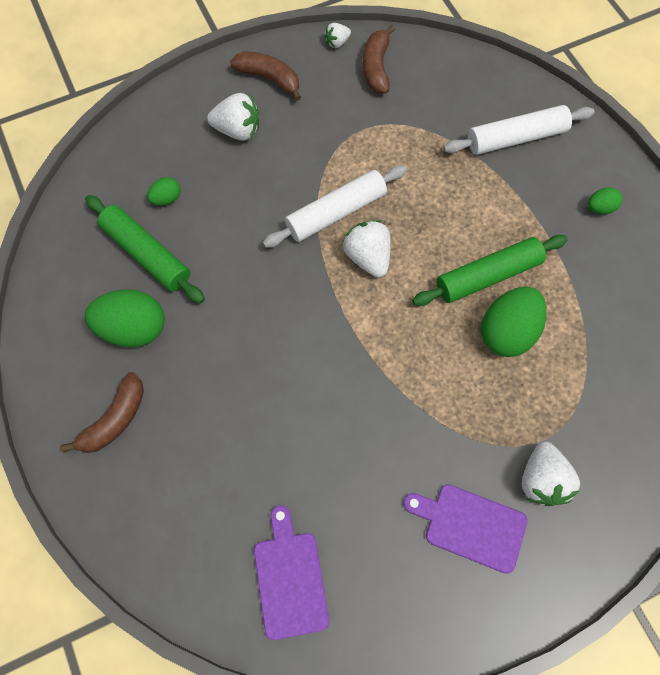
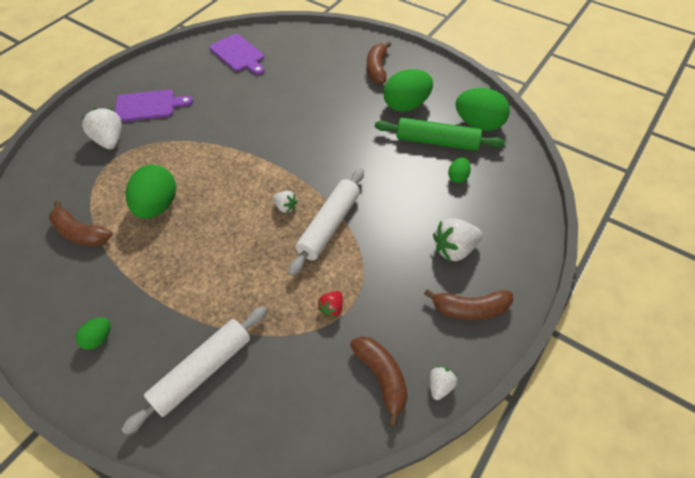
camera: 150 degrees right, 15 degrees down
(79, 252) = (478, 124): none -> green egg
(368, 257) = (285, 207): white strawberry -> white strawberry, size x0.56
(383, 134) = (332, 308): none -> red strawberry
(487, 276) = (185, 236): green rolling pin -> none
(602, 339) = (80, 233): none -> brown banana

